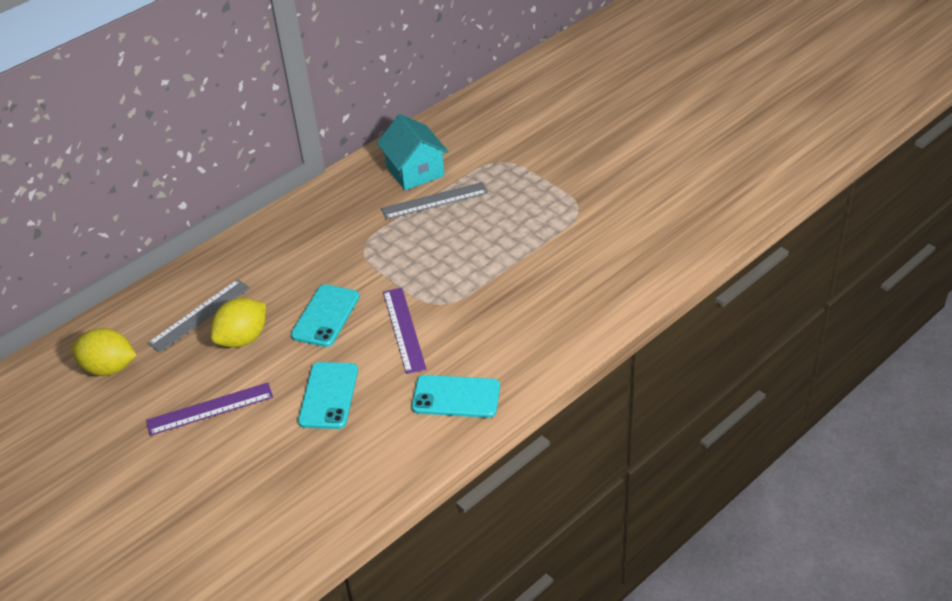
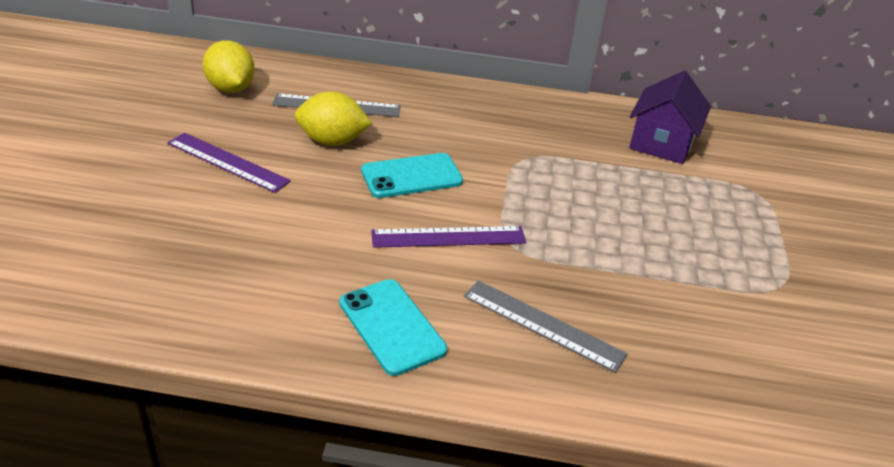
camera: 45 degrees right, 5 degrees down
(328, 396) = (308, 228): turquoise phone -> none
(404, 329) = (448, 237): purple ruler -> purple ruler turned 45 degrees clockwise
(415, 171) = (661, 143): turquoise house -> purple house
(434, 201) = (642, 173): grey ruler -> grey ruler (543, 325)

